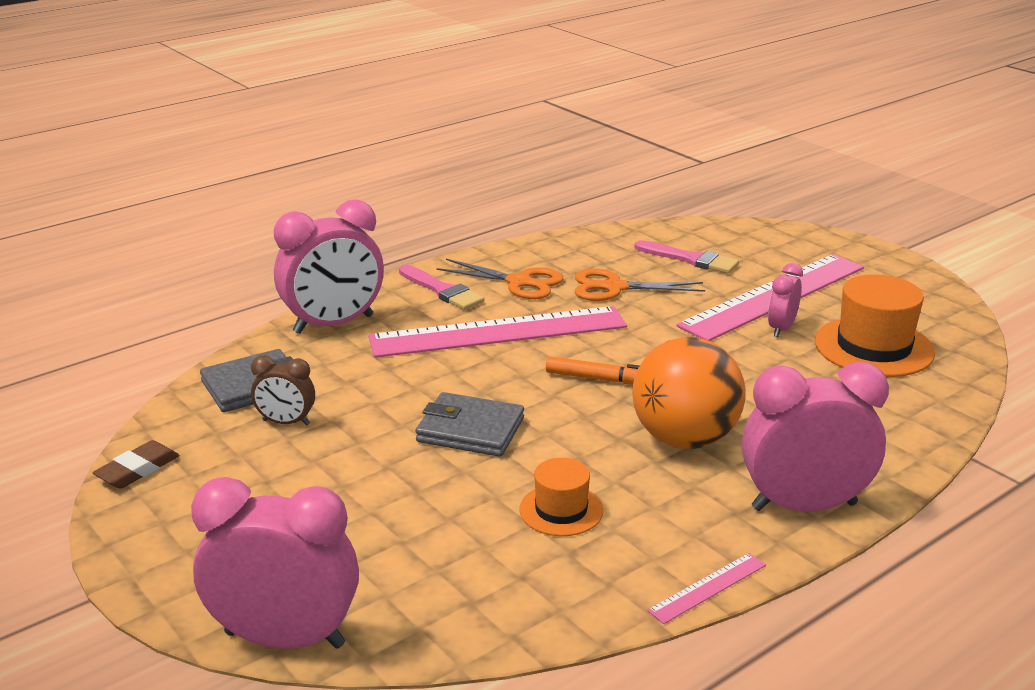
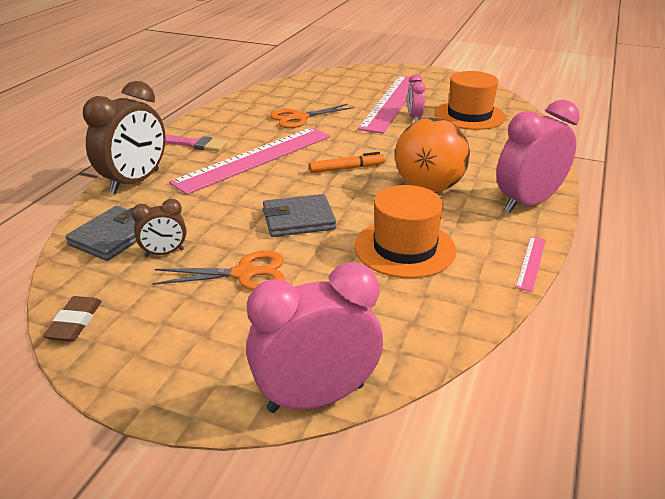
camera: 30 degrees left, 5 degrees up
(334, 324) = (135, 182): pink clock -> brown clock
(520, 282) = (238, 128): orange scissors -> orange scissors (245, 273)
(561, 510) = (404, 248): orange hat -> orange hat, size x1.72
(690, 259) = (326, 94): pink brush -> none

